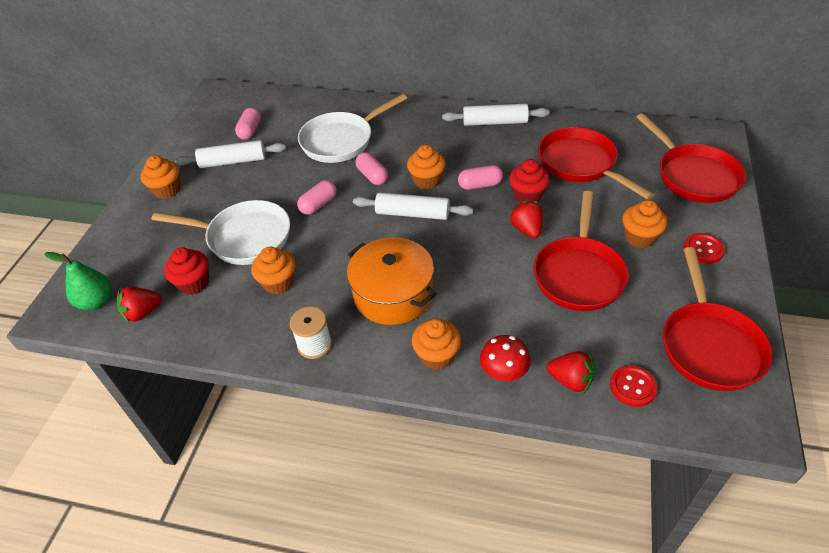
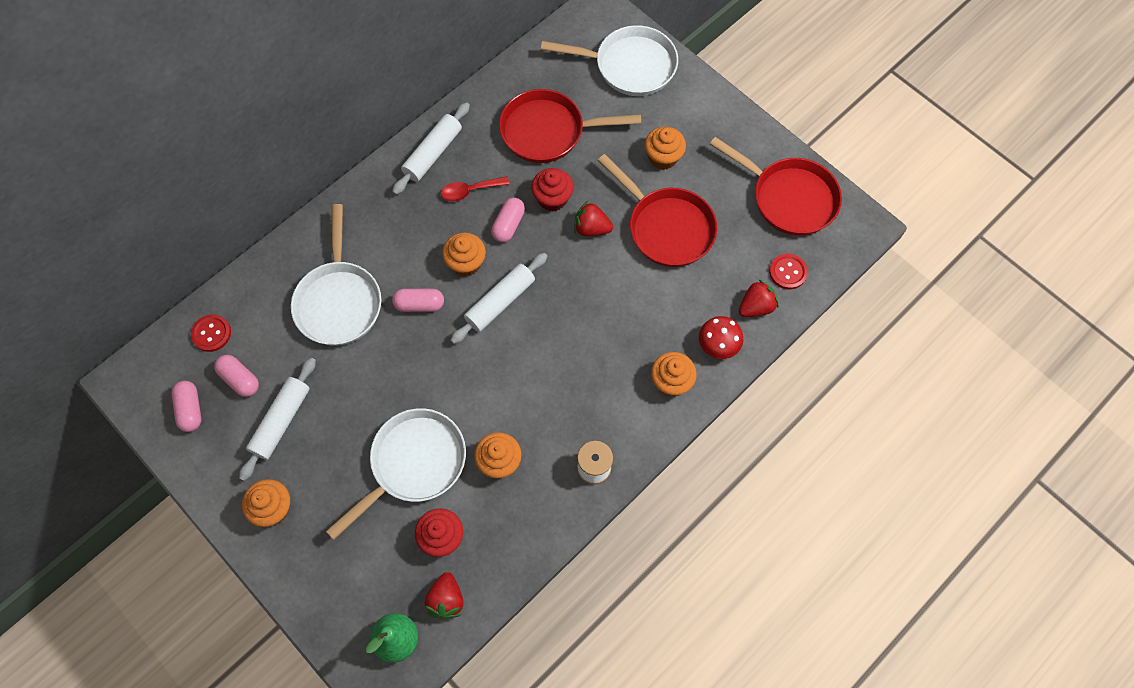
camera: 60 degrees left, 20 degrees up
(318, 205) = (421, 374): pink capsule -> pink capsule (190, 409)
(393, 294) = (584, 375): orange pot -> none
(486, 153) = (469, 191): none -> red spoon
(693, 175) = (629, 66): red pan -> white pan
(703, 249) = (707, 127): red button -> red button (211, 333)

